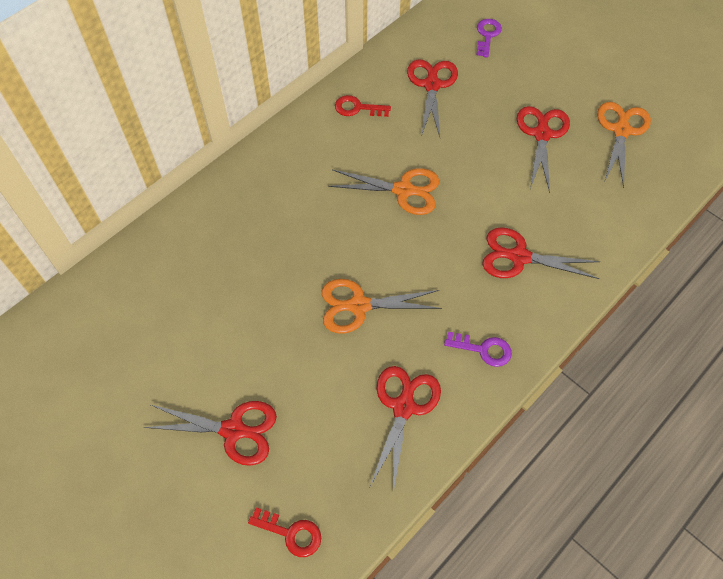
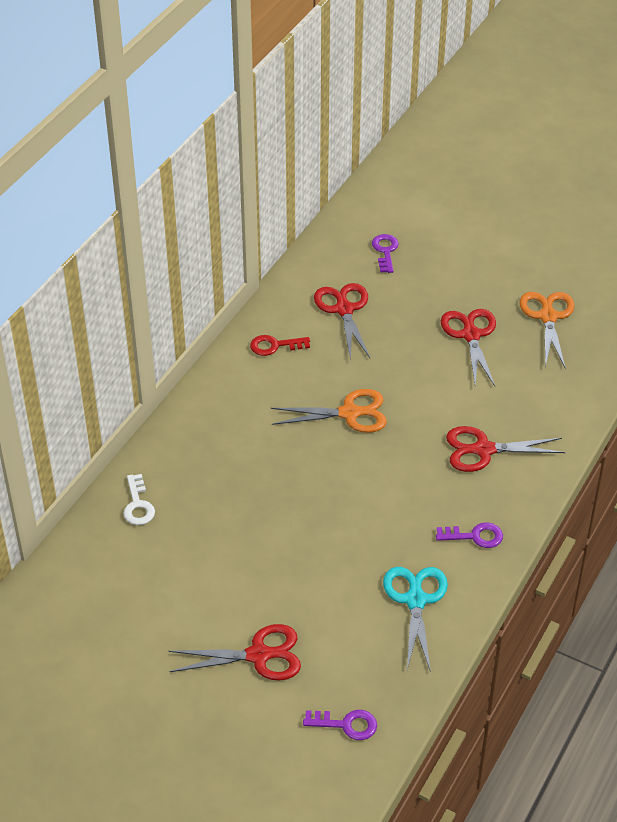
camera: 15 degrees left, 15 degrees down
(180, 241) = (138, 505): none -> white key
(291, 533) = (346, 725): red key -> purple key
(359, 306) = (342, 524): orange scissors -> none
(403, 407) = (415, 600): red scissors -> turquoise scissors

